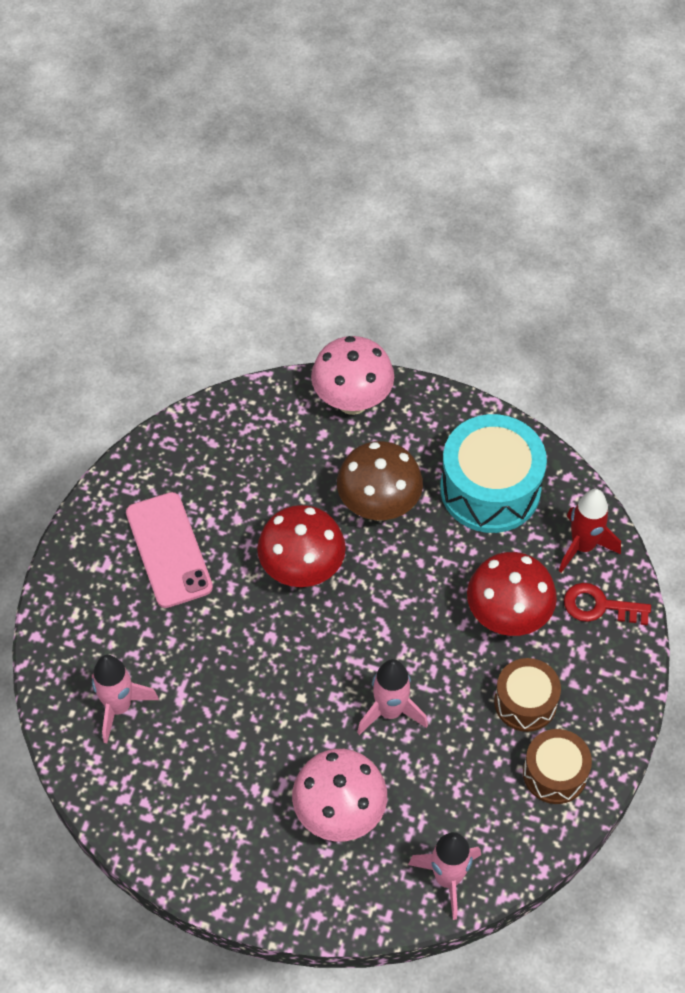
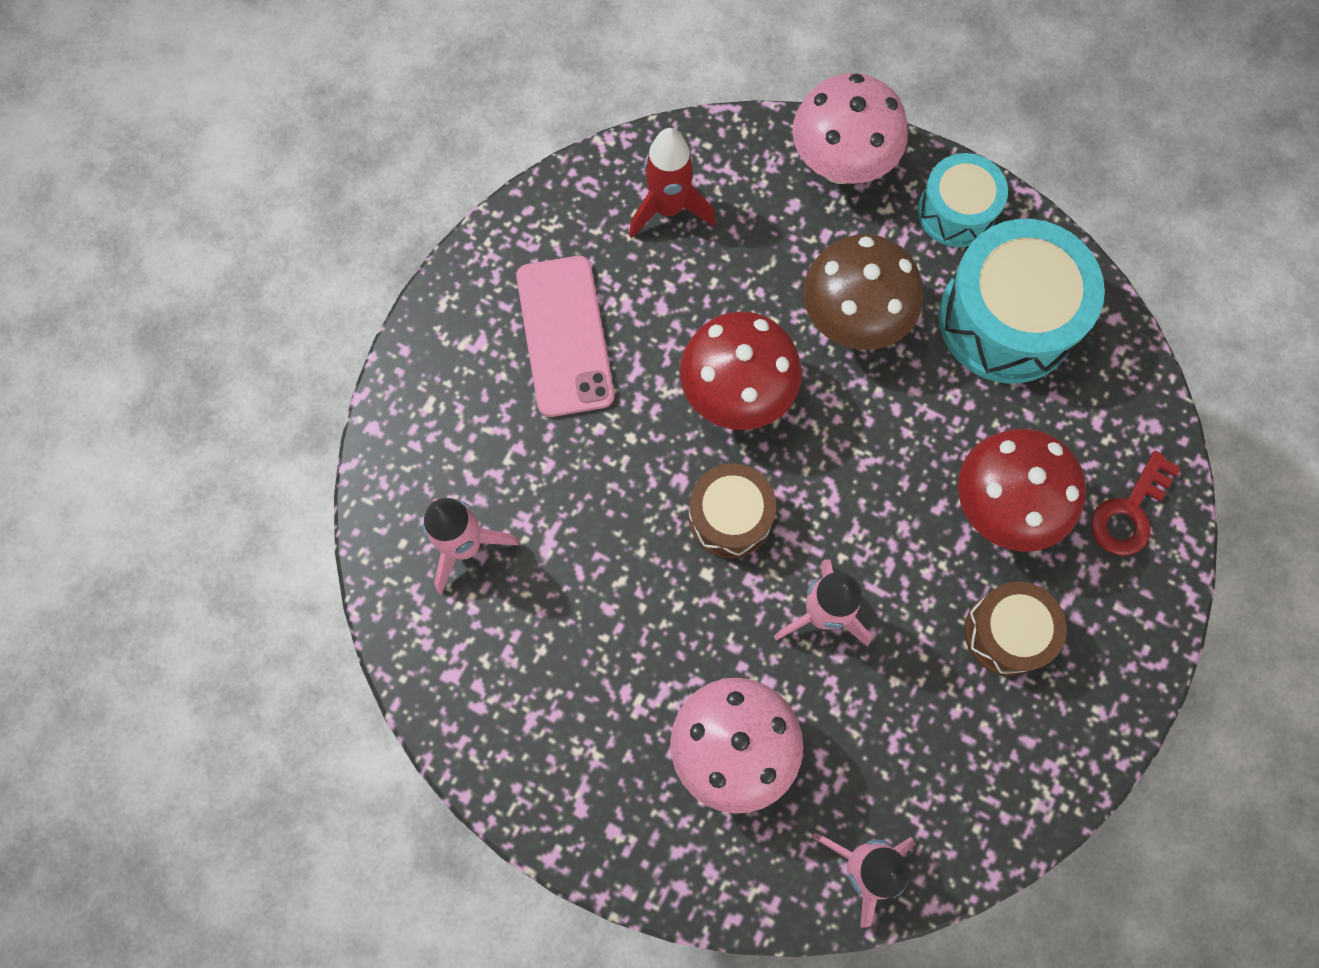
camera: 10 degrees right, 15 degrees up
(441, 421) = (956, 212): none -> turquoise drum
(554, 773) = (1031, 742): brown drum -> brown drum (730, 517)
(582, 546) = (1120, 422): red rocket -> red rocket (668, 208)
(599, 606) = (1129, 512): red key -> red key turned 75 degrees counterclockwise

